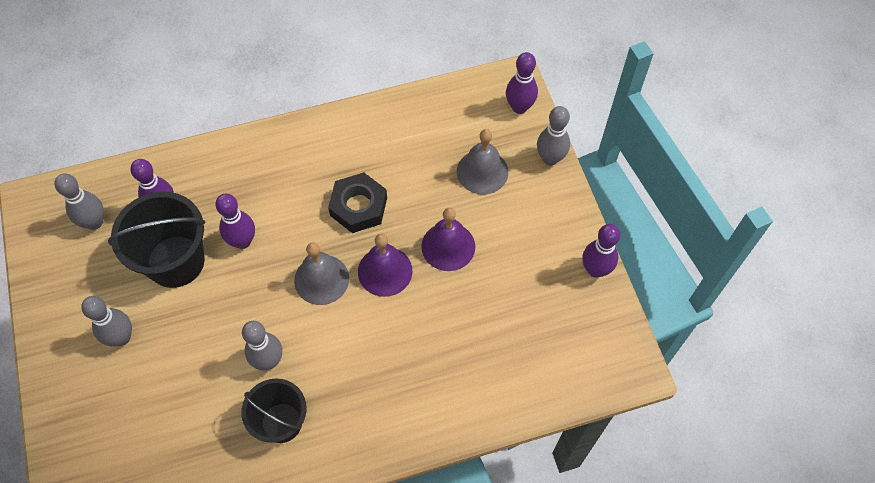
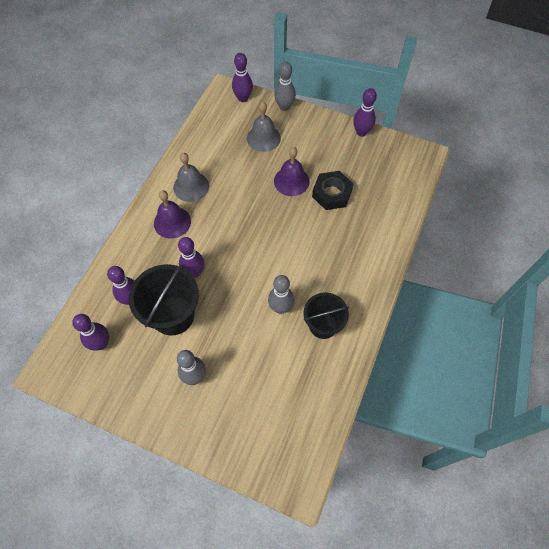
camera: 50 degrees left, 0 degrees up
(94, 222) = (101, 343): grey bowling pin -> purple bowling pin
(321, 279) = (255, 250): grey bell -> grey bell (191, 186)
(358, 206) = (229, 204): black nut -> black nut (332, 193)
(385, 271) = (279, 218): purple bell -> purple bell (172, 222)

